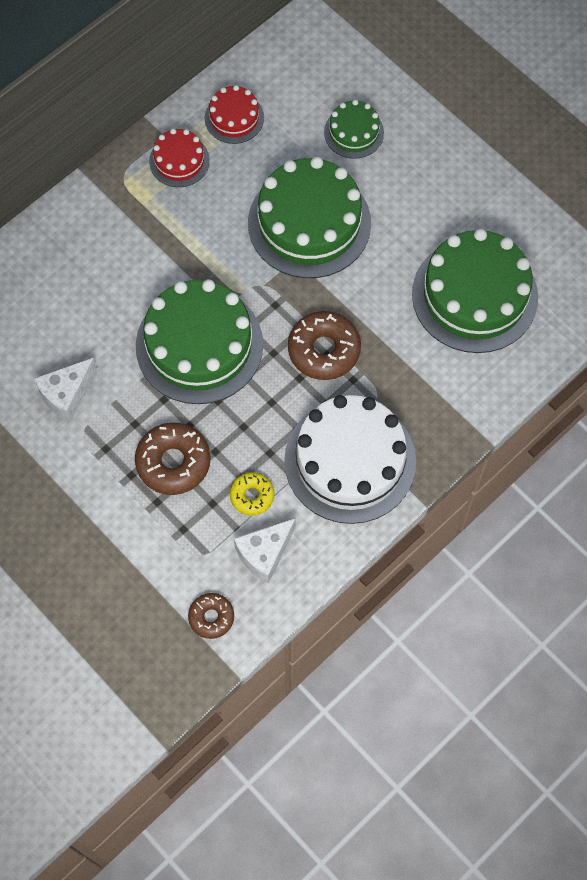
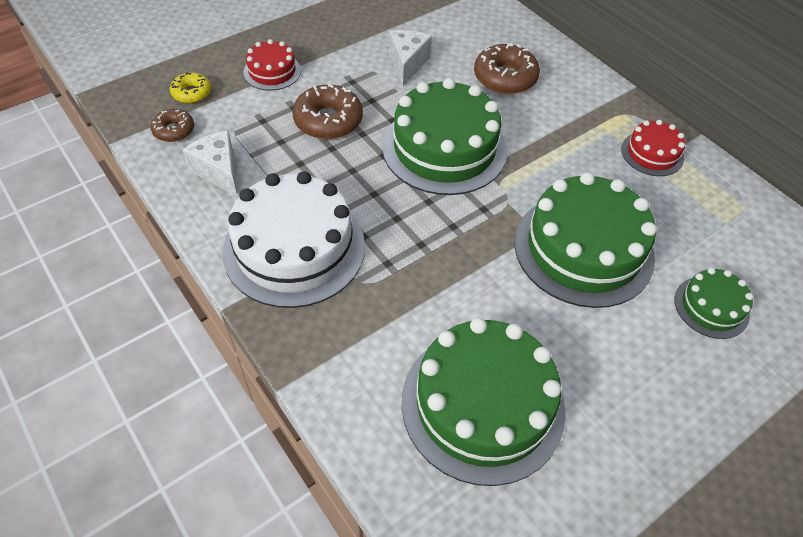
camera: 95 degrees right, 15 degrees down
(67, 395) = (407, 64): white cheese -> white cheese turned 45 degrees clockwise
(234, 118) = (712, 200): red cake -> red cake (272, 71)
(252, 496) = (279, 169): yellow donut -> yellow donut (192, 93)
(324, 350) = (426, 242): brown donut -> brown donut (505, 77)

